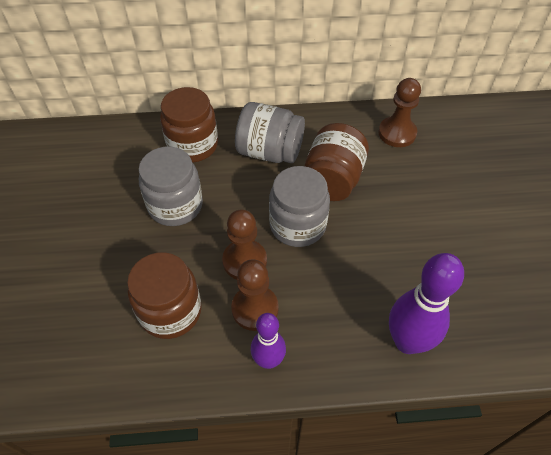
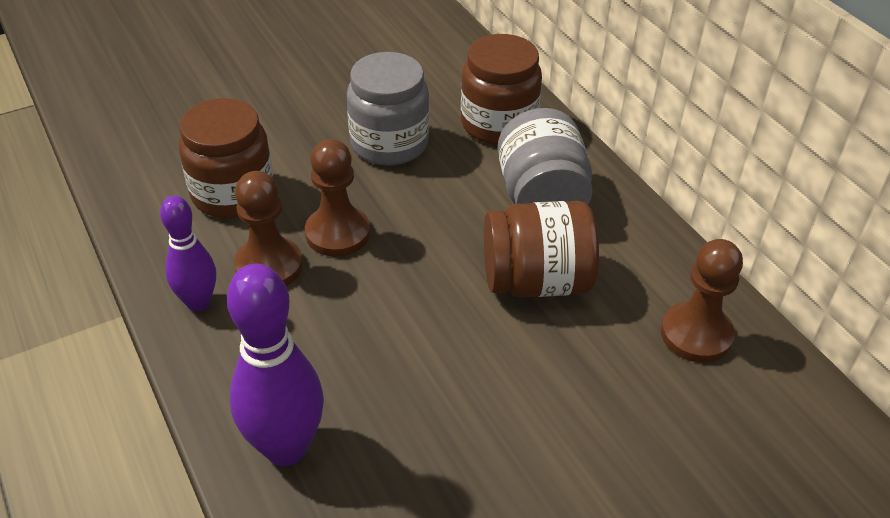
camera: 65 degrees right, 10 degrees down
(297, 225) = (427, 267): grey jar -> none

